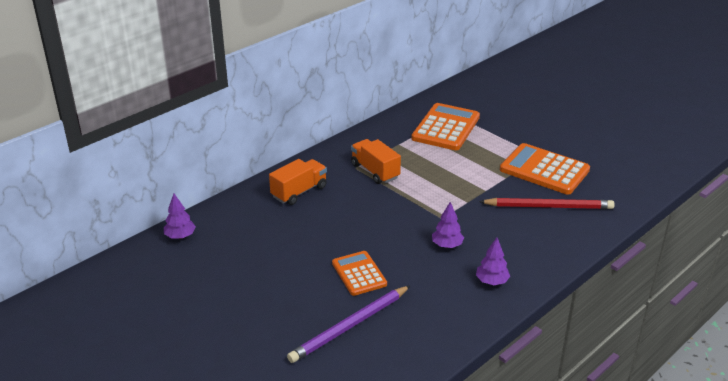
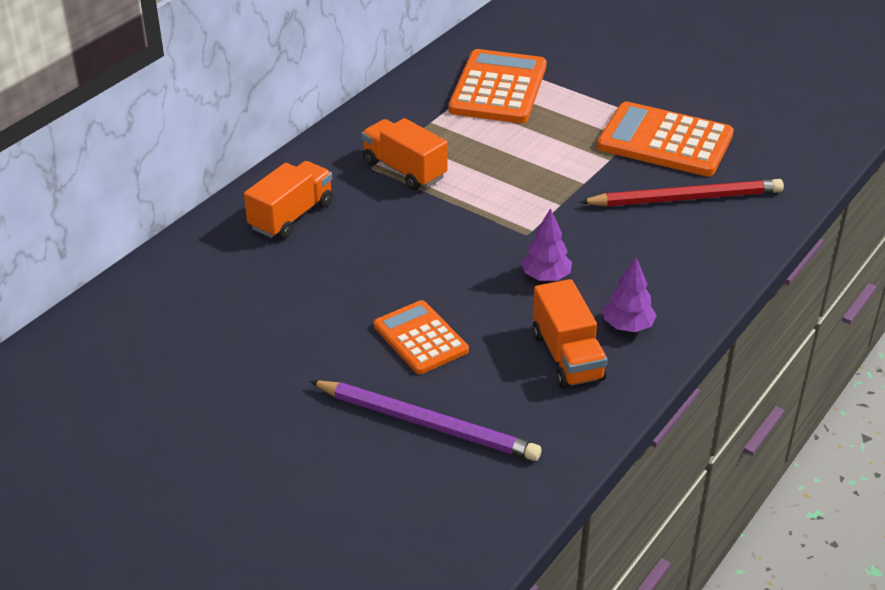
camera: 10 degrees left, 5 degrees up
(180, 236) = (115, 310): purple tree -> none
(350, 326) = (427, 424): purple pencil -> purple pencil turned 105 degrees counterclockwise
(448, 295) = (567, 356): none -> orange truck

